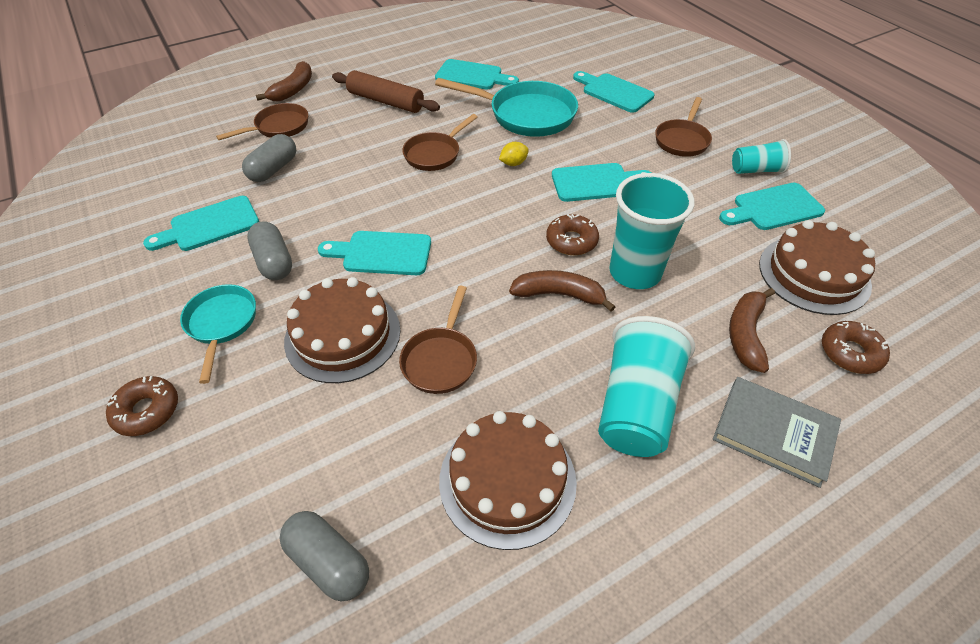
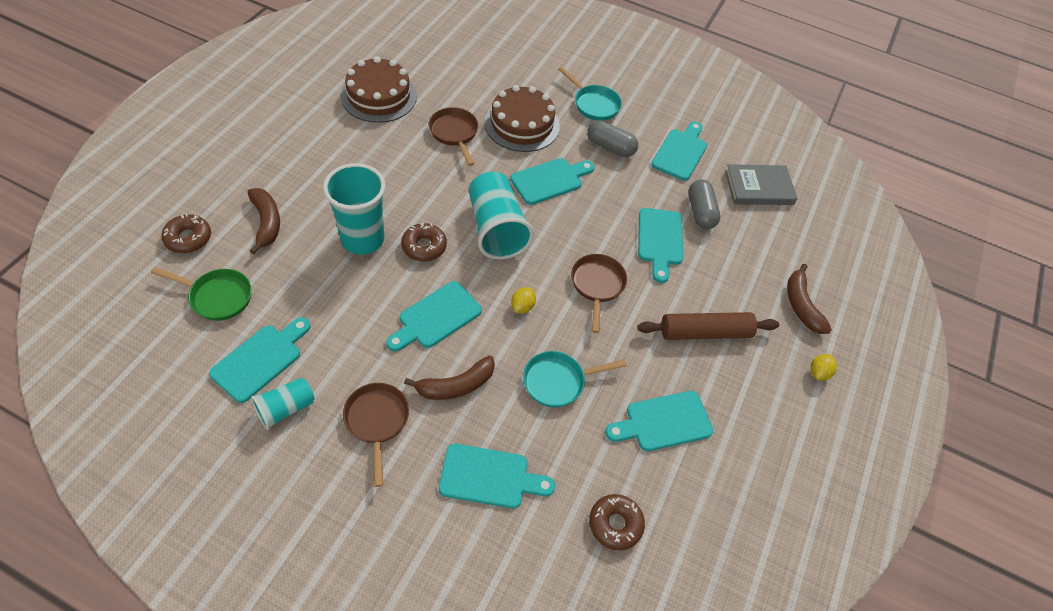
camera: 140 degrees right, 5 degrees up
(147, 411) = (578, 59): brown donut -> brown donut (615, 524)
(279, 127) = (752, 254): brown pan -> none
(328, 562) = (437, 45): grey capsule -> none
(338, 61) = (818, 372): none -> yellow lemon
(340, 163) = (660, 240): none -> turquoise cutting board
(526, 115) = (558, 381): turquoise pan -> turquoise pan, size x0.61
(559, 295) = (408, 200): brown banana -> brown banana (456, 385)
(636, 405) = (326, 152): turquoise cup -> turquoise cup (496, 229)
(773, 433) = (239, 168): grey book -> grey book (759, 187)
(814, 274) = (217, 297): brown cake -> green pan

